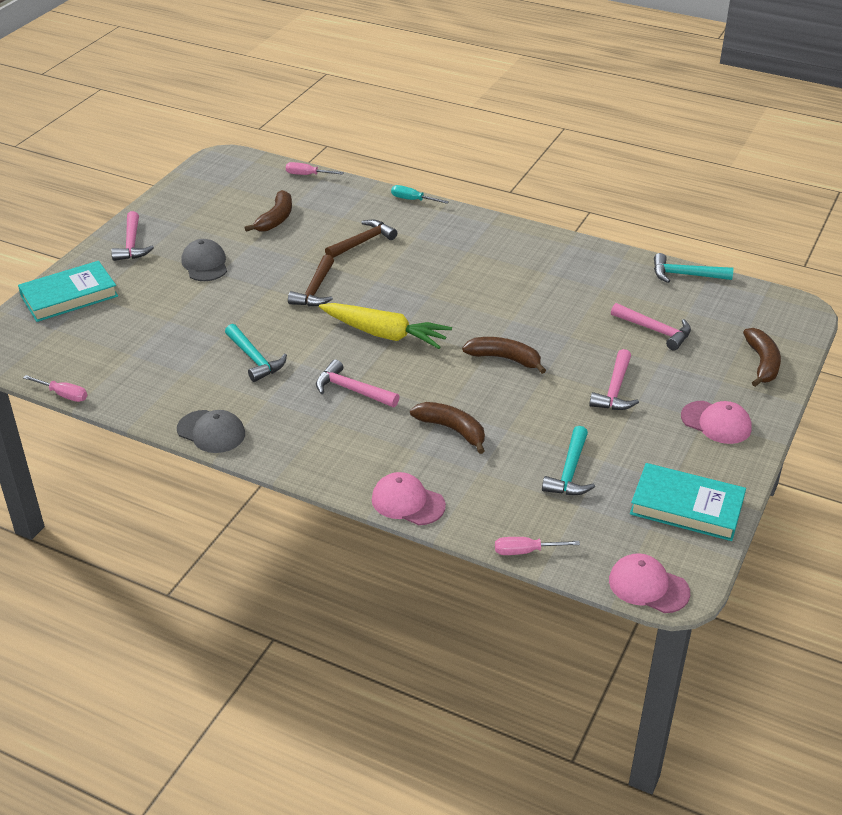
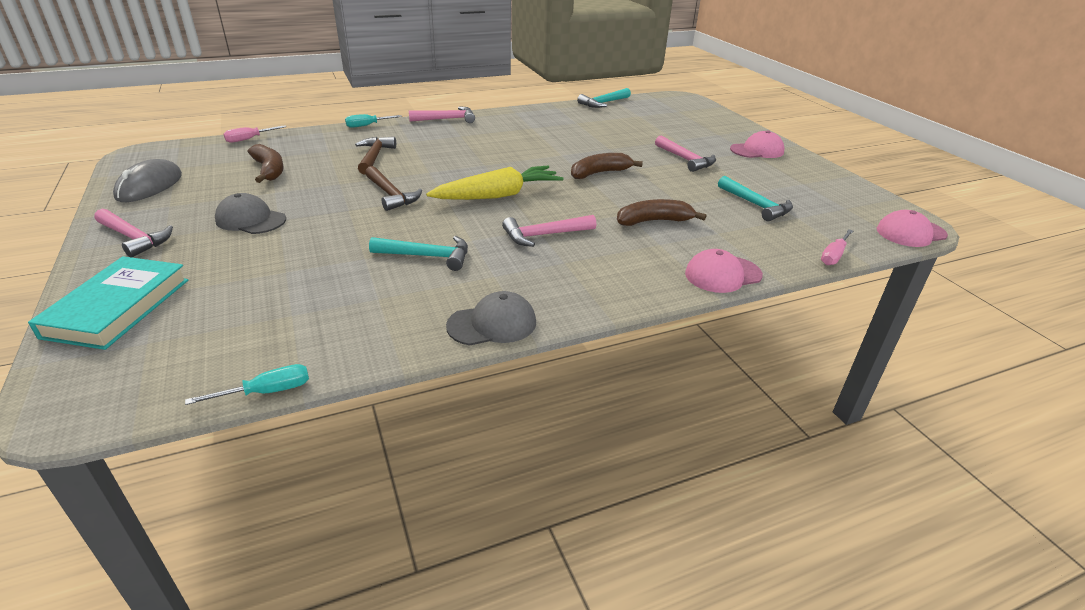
camera: 50 degrees left, 5 degrees down
(63, 395) = (267, 392): pink screwdriver -> turquoise screwdriver
(191, 197) = (149, 186): none -> grey mouse
(655, 331) = (643, 128): pink hammer -> pink hammer (447, 119)
(686, 507) = (834, 189): turquoise book -> none
(762, 363) = (716, 121): brown banana -> none

